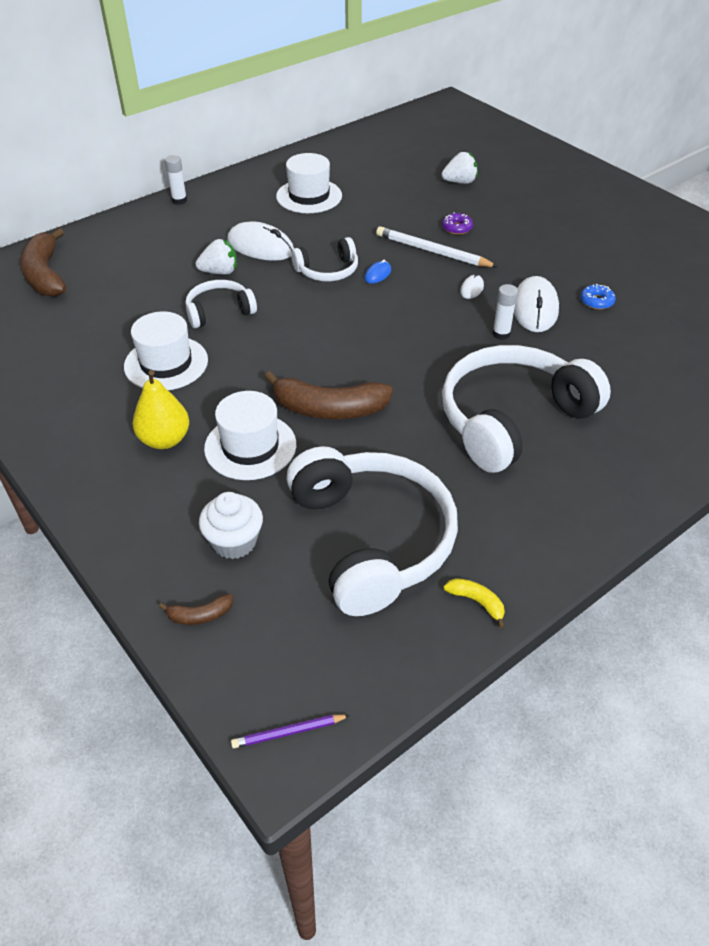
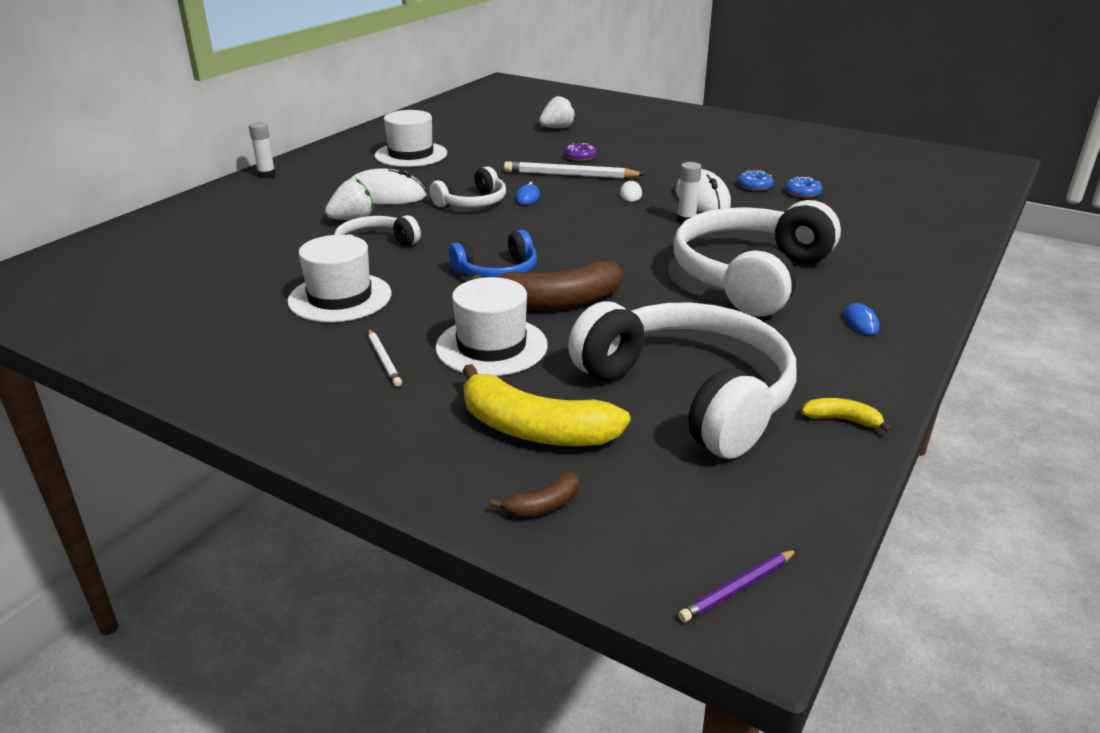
camera: 20 degrees left, 15 degrees down
(45, 275) = (136, 251): brown banana -> none
(165, 440) = (384, 360): yellow pear -> white pencil
(234, 542) = (535, 429): white cupcake -> yellow banana
(301, 362) = (497, 271): none -> blue headphones
(572, 499) = (860, 322): none -> blue mouse
(637, 321) = (802, 193): none -> blue donut

